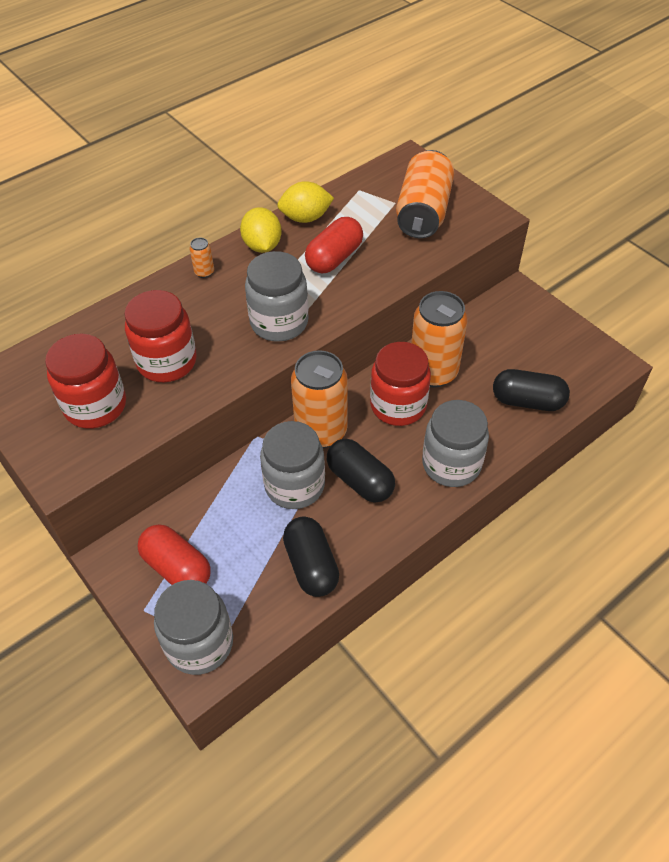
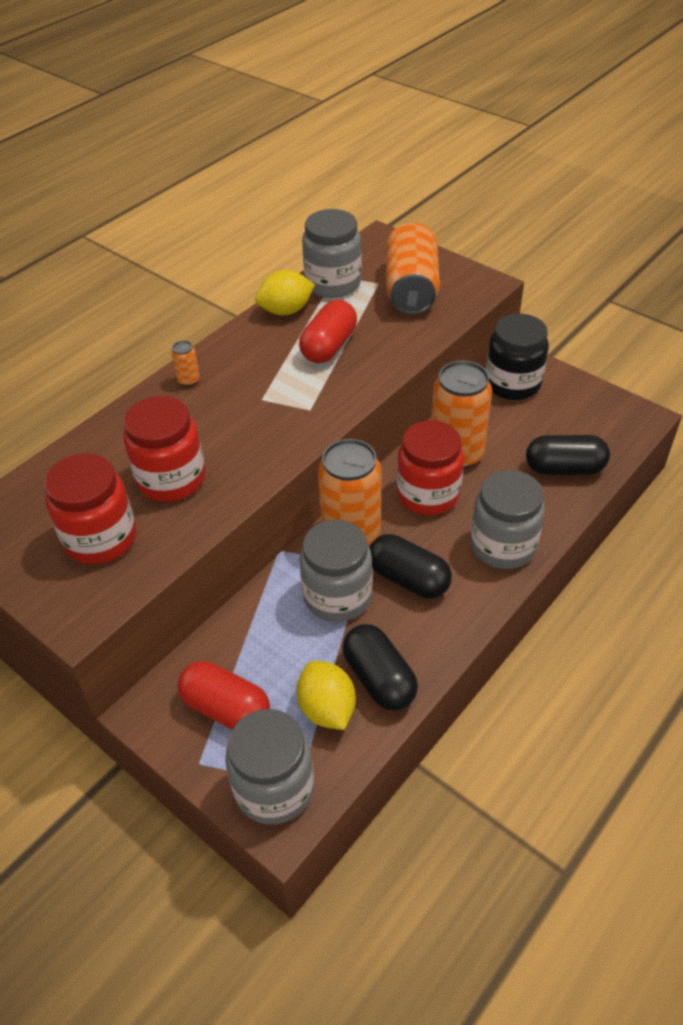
camera: 10 degrees left, 5 degrees down
(262, 246) = (246, 345): yellow lemon -> yellow lemon (327, 709)
(279, 322) = (287, 420): grey jar -> grey jar (333, 283)
(503, 313) = (512, 384): none -> black jar

